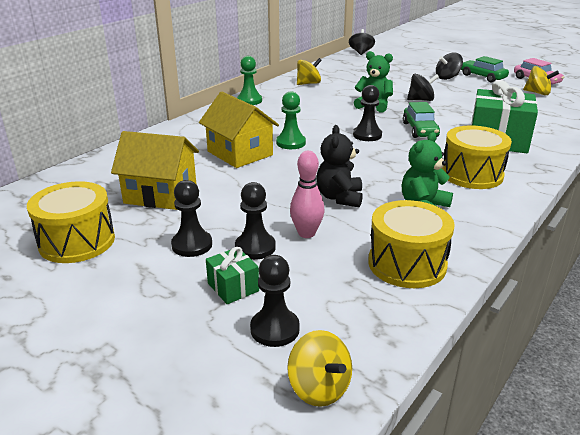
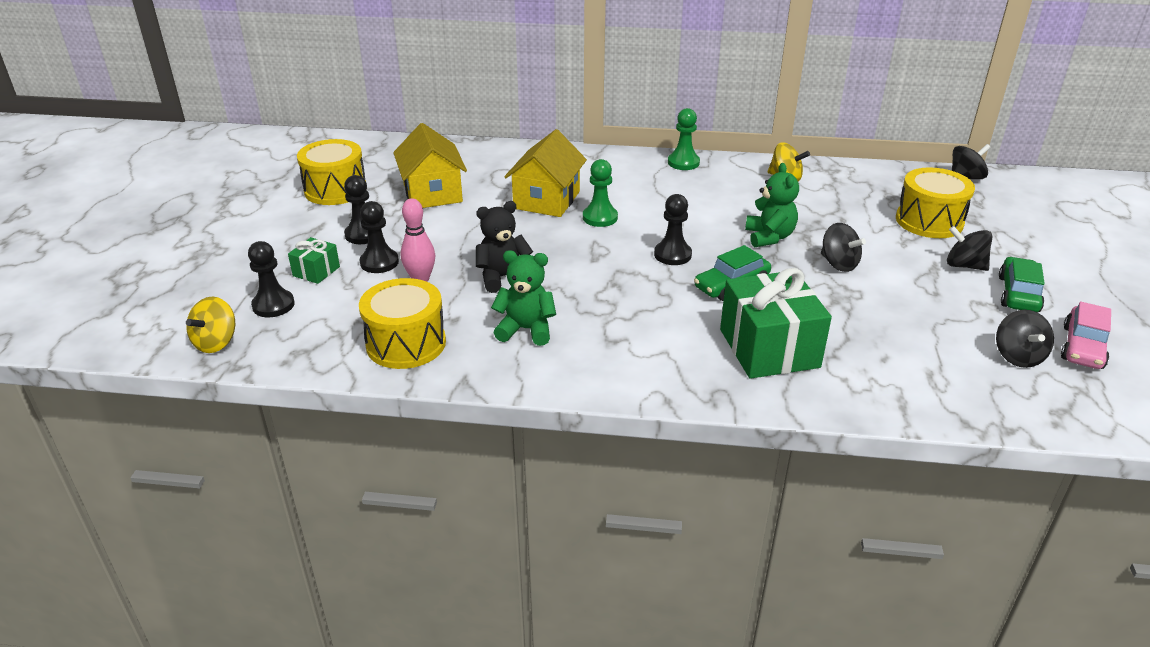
camera: 60 degrees right, 5 degrees up
(472, 174) = (638, 346): yellow drum -> yellow drum (929, 221)
(537, 93) = (1017, 356): yellow spinning top -> black spinning top

